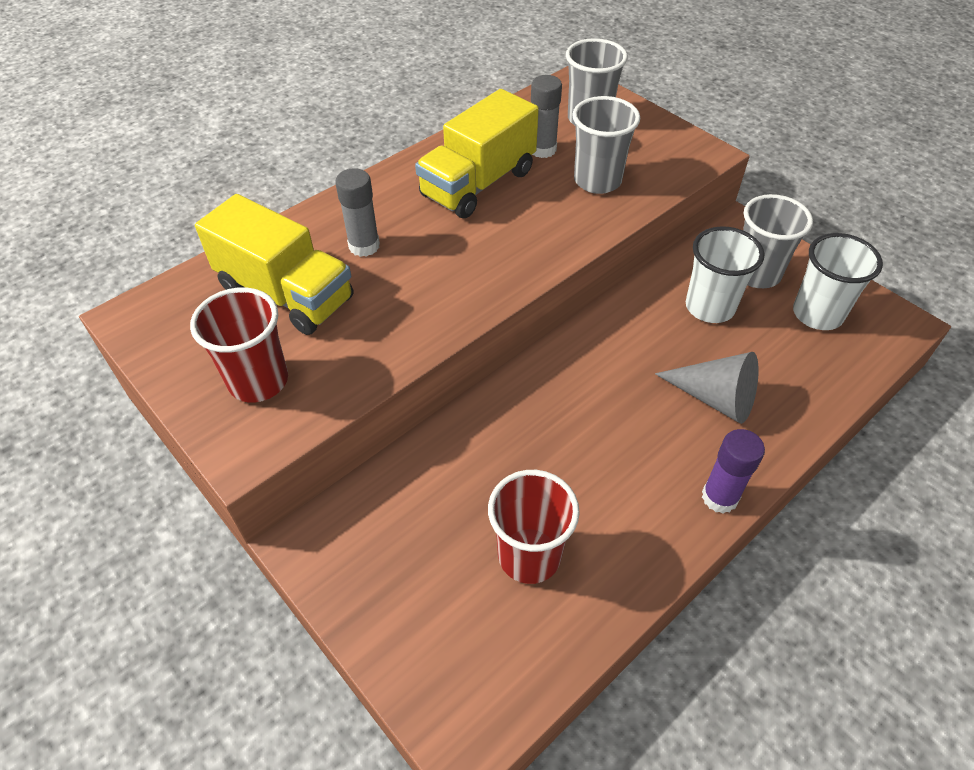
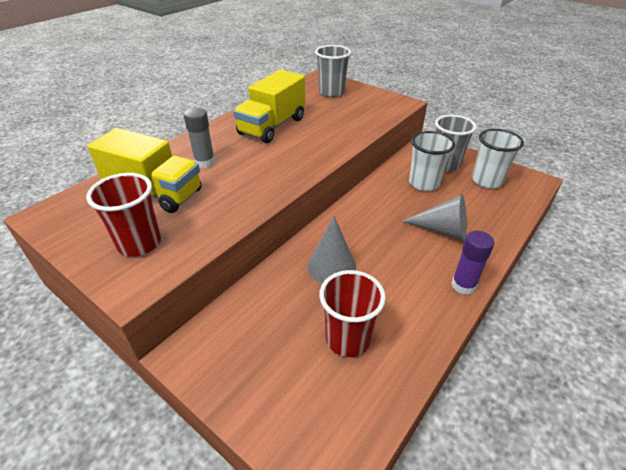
camera: 10 degrees left, 10 degrees down
(530, 438) = (331, 266): none -> grey cone
(542, 149) = (307, 108): grey glue stick -> none
(597, 181) = (344, 119): grey cup -> none

